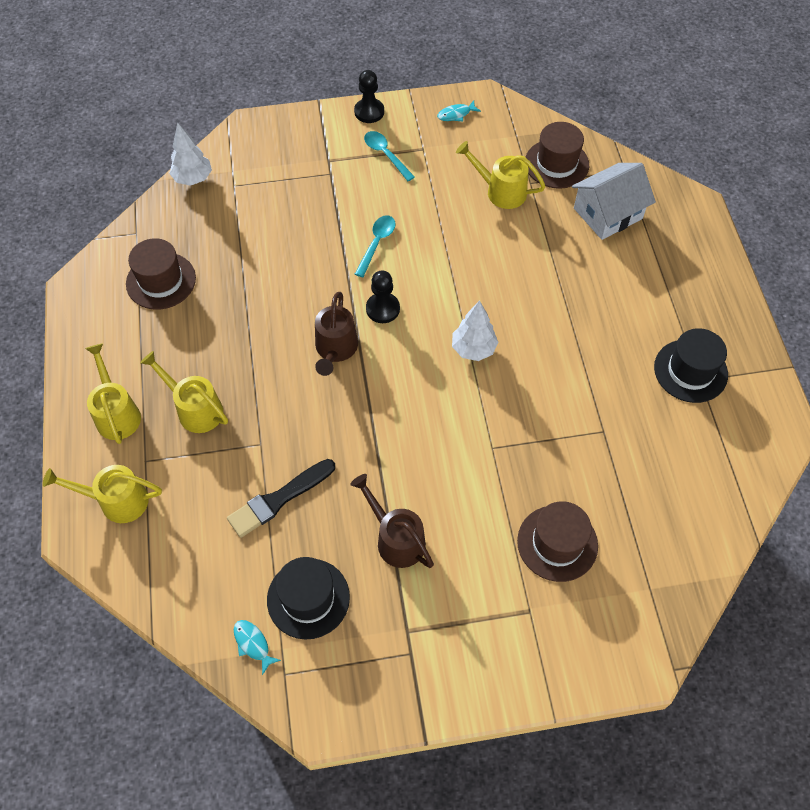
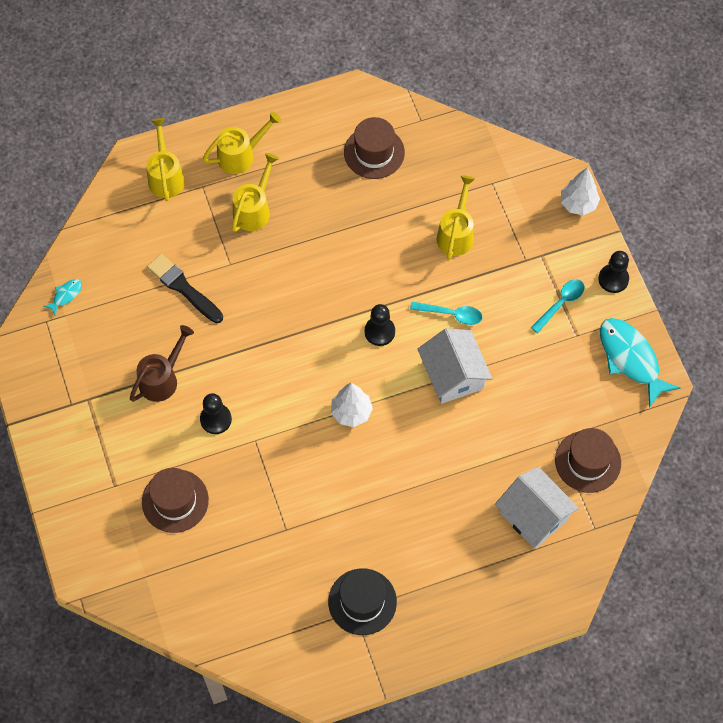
camera: 80 degrees right, 5 degrees up
(193, 178) = (492, 148): white tree -> white tree (578, 204)
(308, 598) = (105, 325): black hat -> none
(335, 350) = (329, 302): brown watering can -> none
(446, 253) = (453, 375): none -> white house
(456, 114) = (630, 359): turquoise fish -> turquoise fish, size x2.22
(459, 485) = (216, 419): none -> black pawn
(500, 191) = (539, 413): yellow watering can -> yellow watering can (456, 233)

